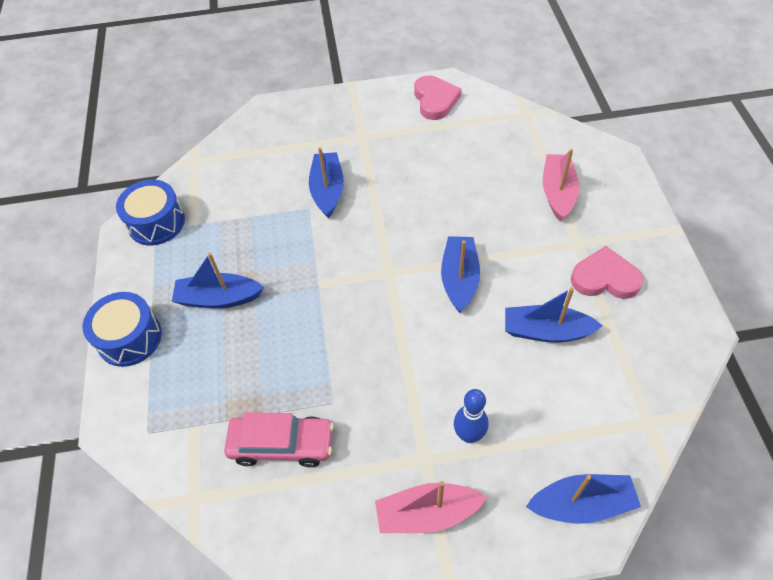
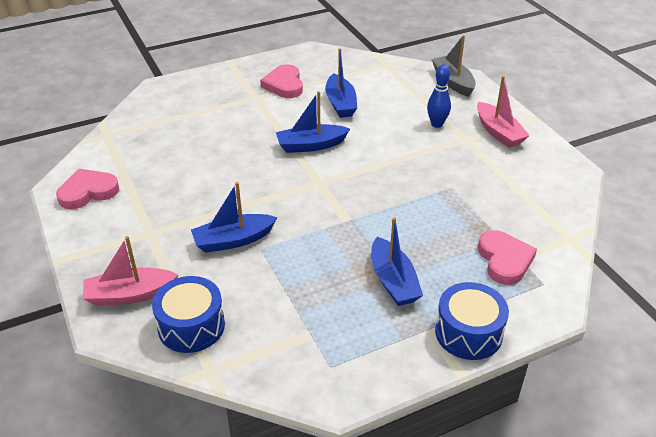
camera: 110 degrees left, 15 degrees down
(156, 222) = (319, 370): blue drum -> blue drum (191, 326)
(196, 409) = (504, 260): none -> pink heart
(281, 445) = (500, 204): pink car -> none
(557, 192) = (205, 110): pink boat -> pink boat (130, 295)
(581, 504) = (453, 82): blue boat -> grey boat

